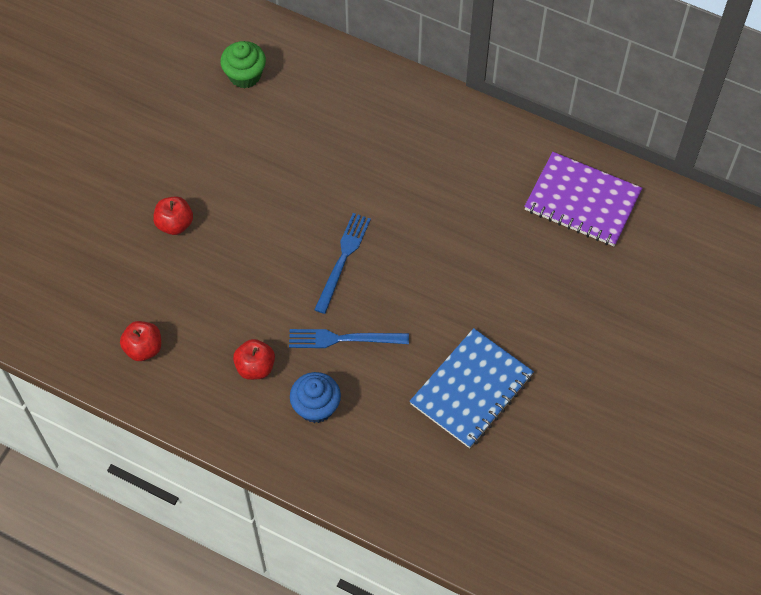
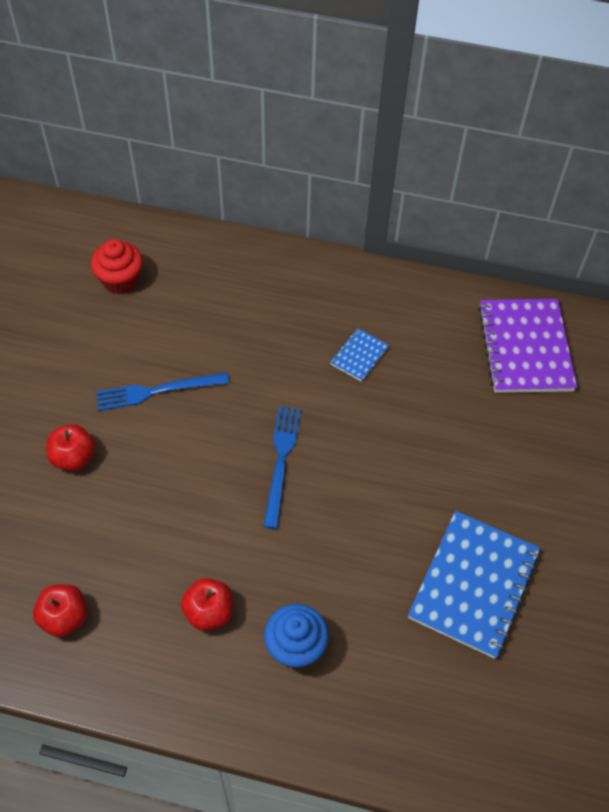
camera: 15 degrees left, 5 degrees down
(245, 75) = (120, 280): green cupcake -> red cupcake
(343, 339) = (307, 554): blue fork -> blue fork (157, 391)
(433, 181) = (359, 356): none -> blue notebook
(582, 201) = (525, 347): purple notebook -> purple notebook turned 75 degrees clockwise

